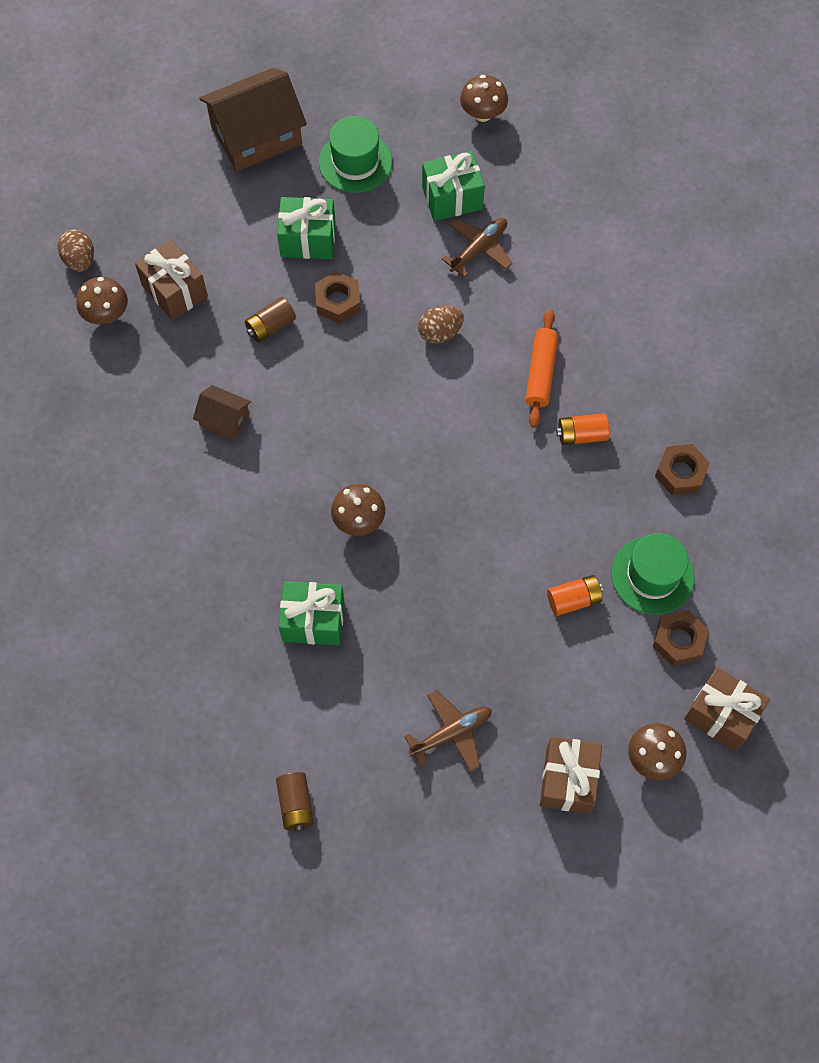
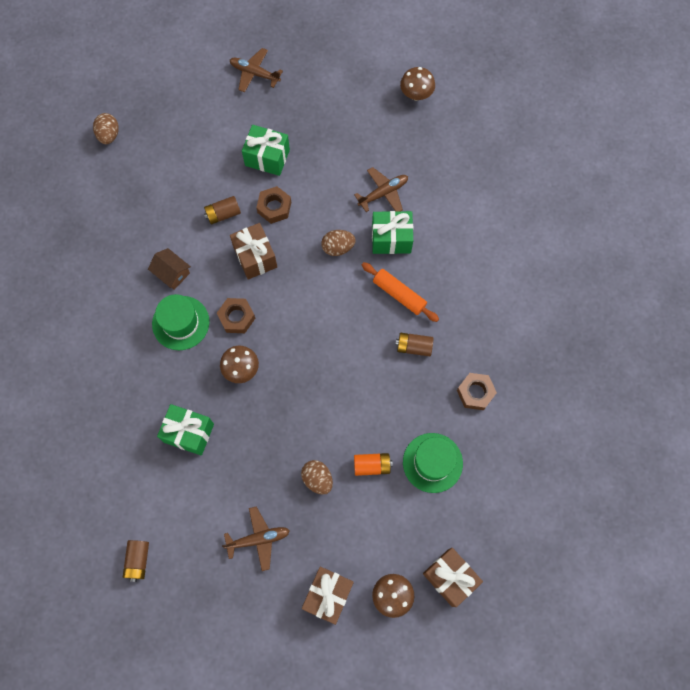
camera: 15 degrees right, 5 degrees up
(106, 314) = (115, 178): brown mushroom -> none
(175, 291) = (166, 173): brown gift -> brown gift (255, 257)
(256, 135) = (254, 73): brown house -> brown plane
(355, 162) = (316, 109): green hat -> green hat (180, 323)
(452, 198) = (376, 151): green gift -> green gift (391, 239)
(506, 635) = (317, 479): none -> brown egg
(541, 373) = (399, 294): orange rolling pin -> orange rolling pin turned 75 degrees counterclockwise
(581, 435) = (414, 347): orange battery -> brown battery
(678, 640) = (436, 515): brown nut -> brown nut (236, 317)

